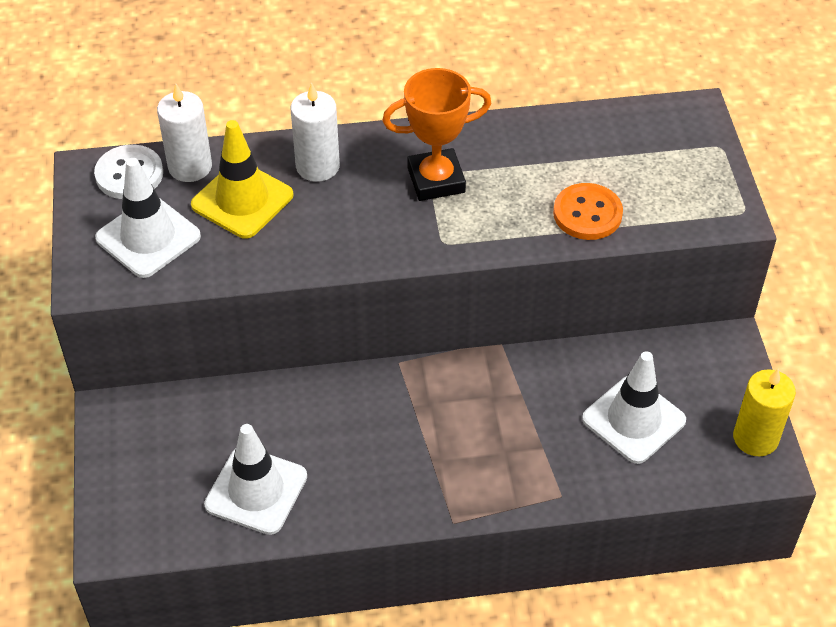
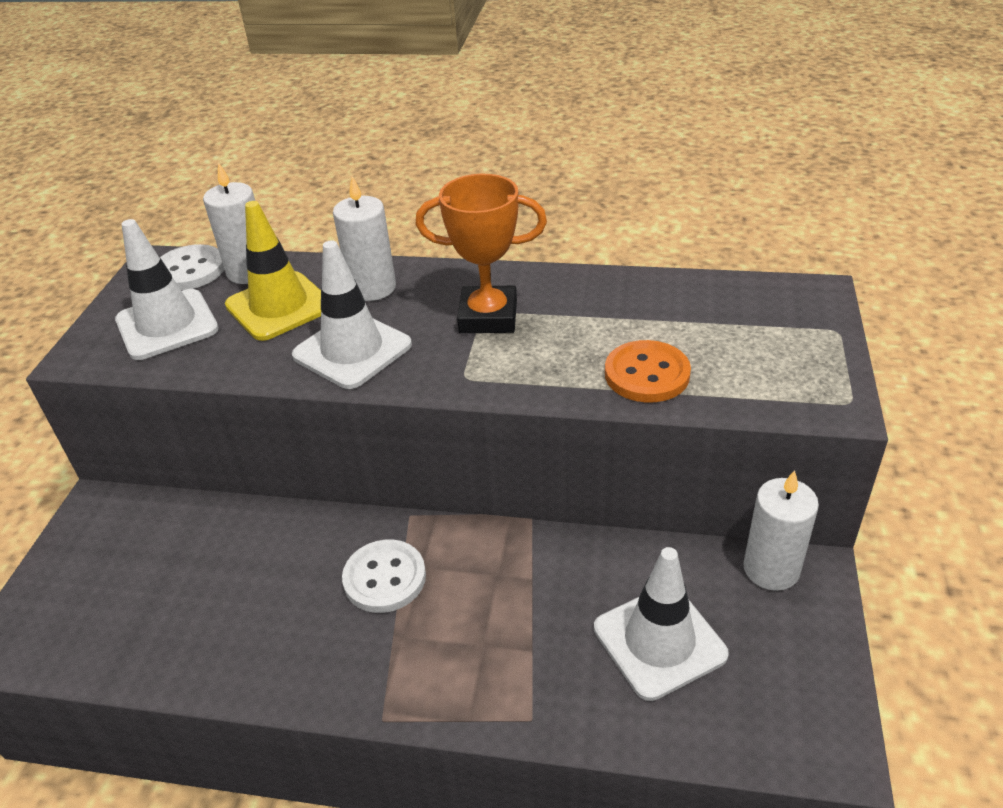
camera: 20 degrees right, 10 degrees down
(256, 490) = (184, 623): white traffic cone -> white traffic cone (352, 350)
(403, 419) = (384, 578): none -> white button
(699, 347) = (771, 569): none -> white candle
(755, 438) = (819, 704): yellow candle -> none

